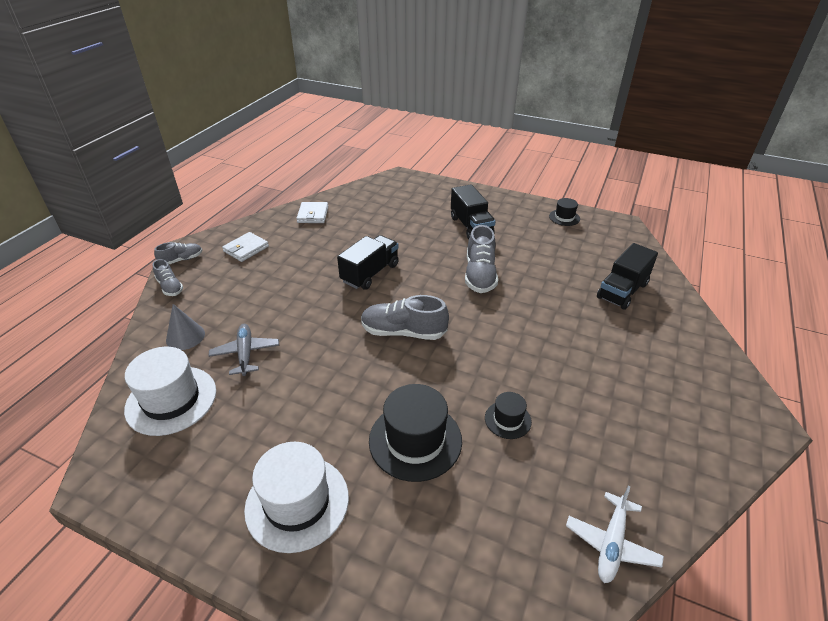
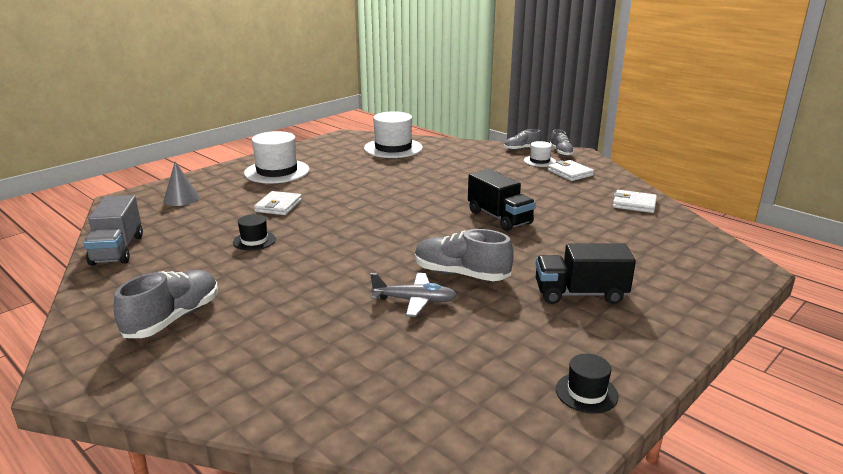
camera: 110 degrees right, 15 degrees down
(185, 336) = (454, 152): grey cone -> grey cone (181, 199)
(212, 270) = (539, 161): none -> white hat
(245, 353) = (420, 166): grey plane -> grey plane (415, 301)
(403, 332) = (396, 219): grey shoe -> grey shoe (173, 318)
(415, 440) = (278, 206): black hat -> white wallet
(611, 543) = (117, 250): white plane -> grey truck
(622, 291) = (354, 372): black truck -> none

